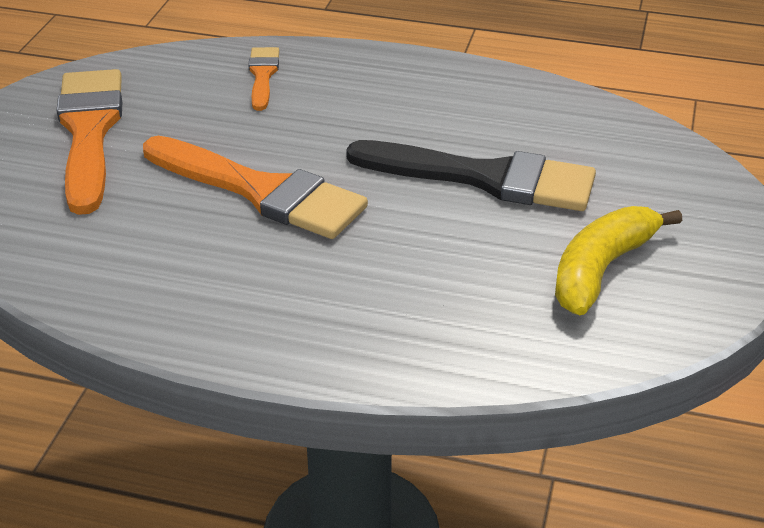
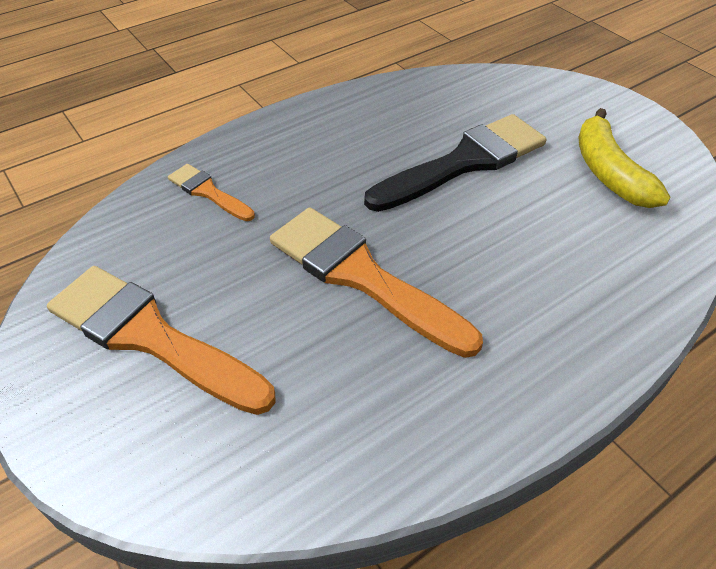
camera: 50 degrees left, 10 degrees up
(261, 191) = (362, 276): orange brush -> orange brush turned 120 degrees counterclockwise

